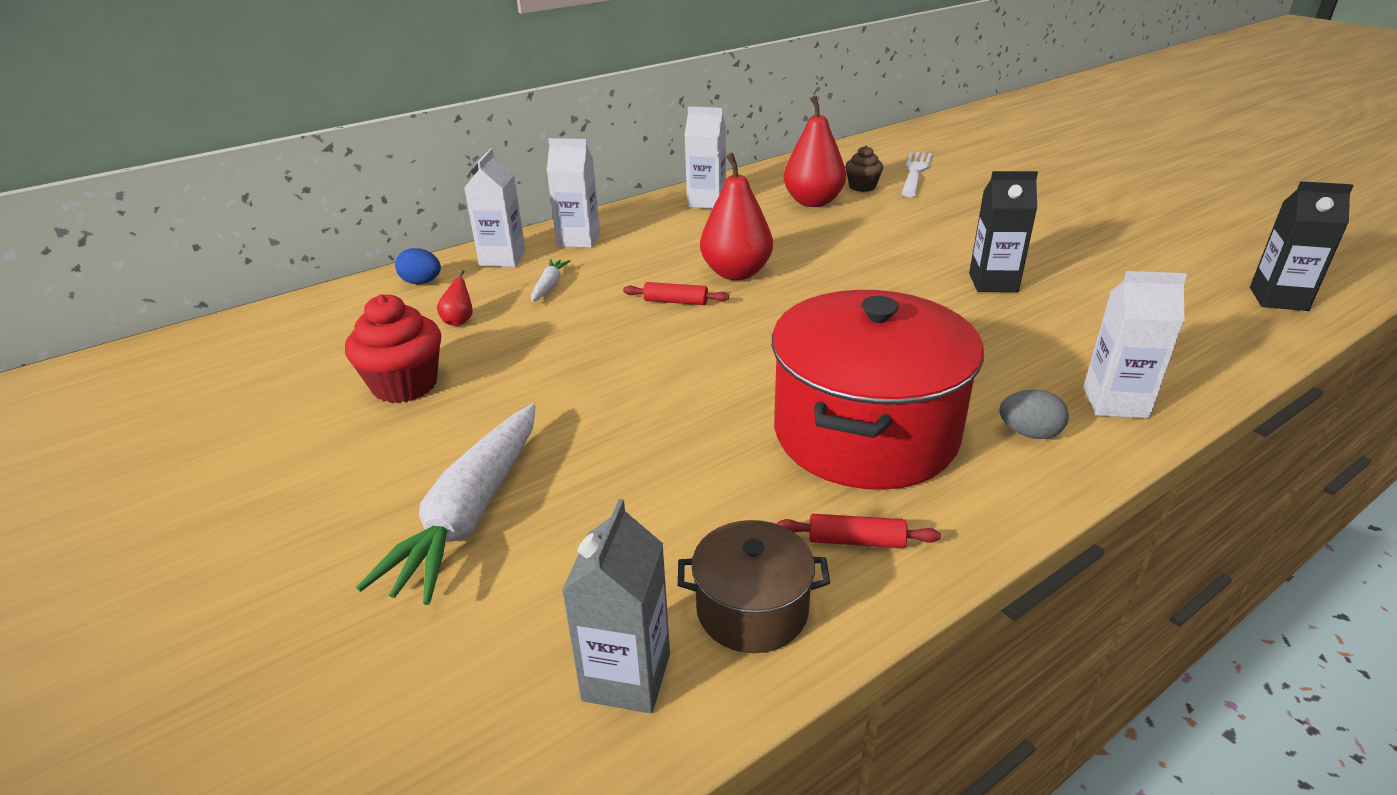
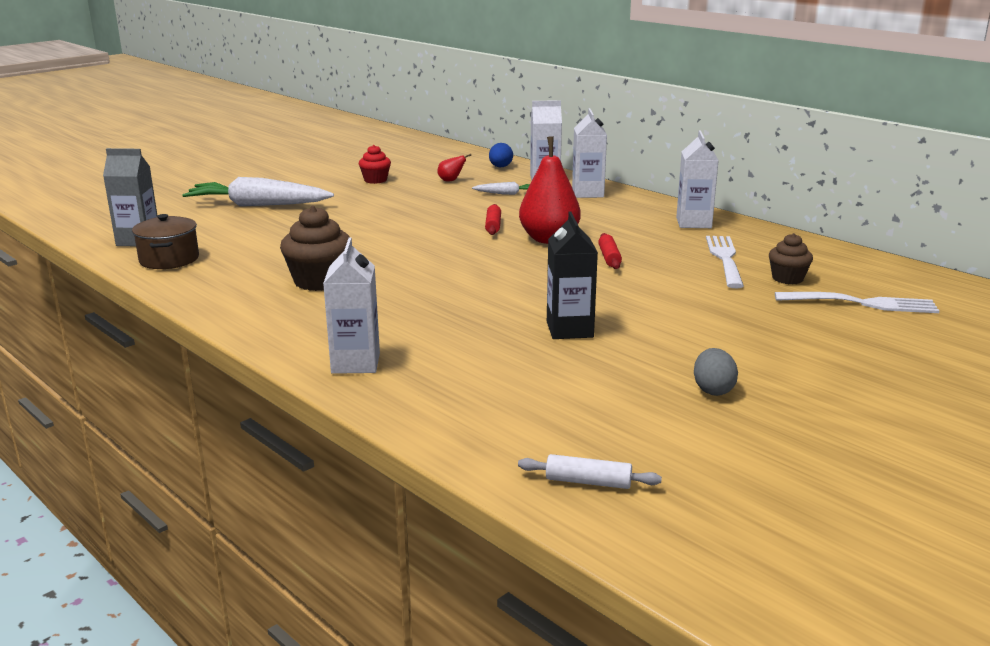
camera: 80 degrees right, 10 degrees down
(405, 385) = (375, 180): red cupcake -> red cupcake, size x0.61
(813, 202) = (725, 259): red pear -> white fork
(856, 541) = (213, 279): red rolling pin -> red rolling pin (609, 257)
(865, 433) = (319, 281): red pot -> brown cupcake
(1029, 433) = (314, 329): grey egg -> grey egg (713, 390)
(1278, 299) = (588, 482): black carton -> white rolling pin

